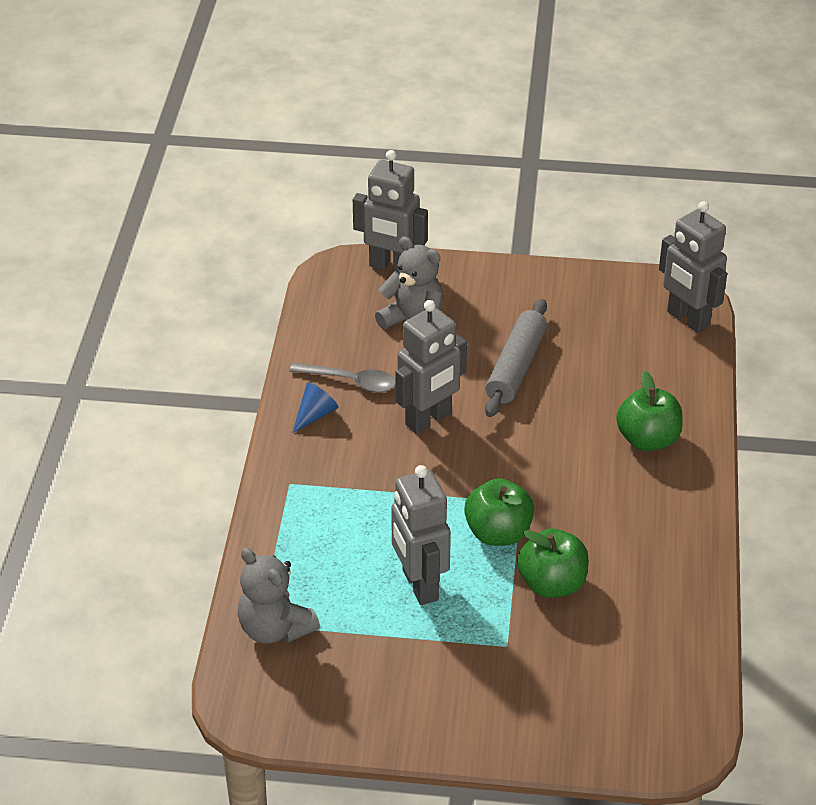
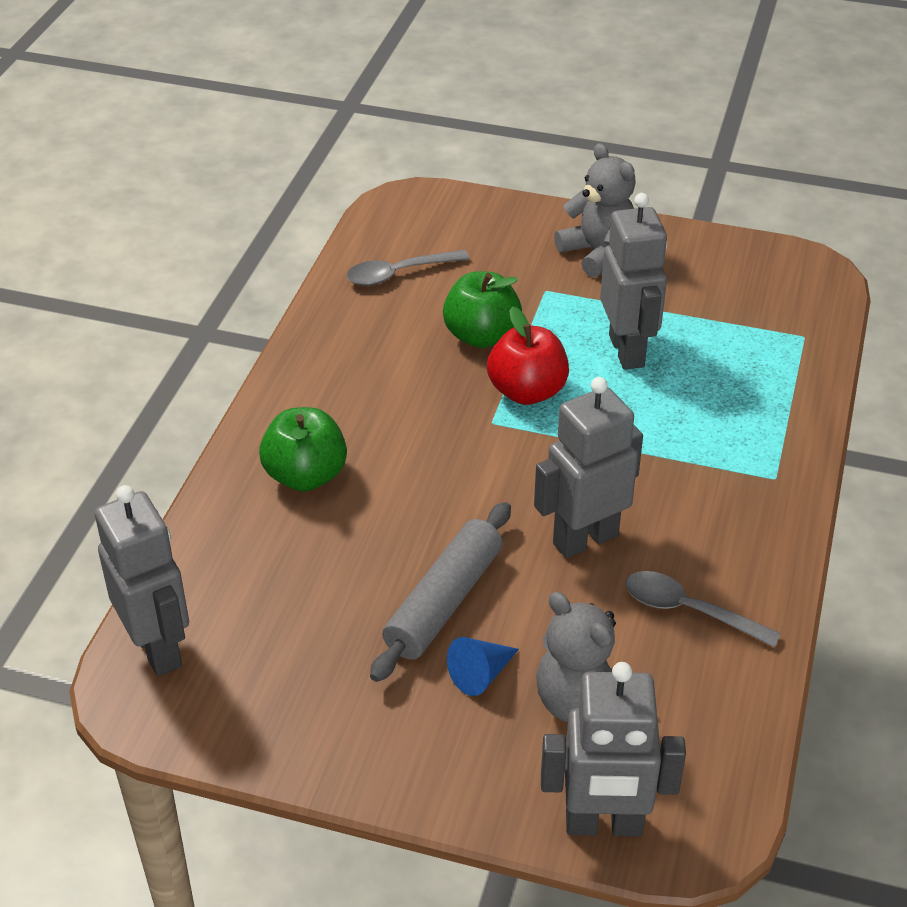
camera: 170 degrees left, 0 degrees up
(275, 629) = (787, 330): grey teddy bear -> grey teddy bear (598, 253)
(315, 415) = (742, 566): blue cone -> blue cone (480, 674)
(391, 267) = (604, 825): grey robot -> grey robot turned 150 degrees clockwise
(498, 533) = (527, 392): green apple -> red apple
(652, 646) = (399, 273): none -> grey spoon

